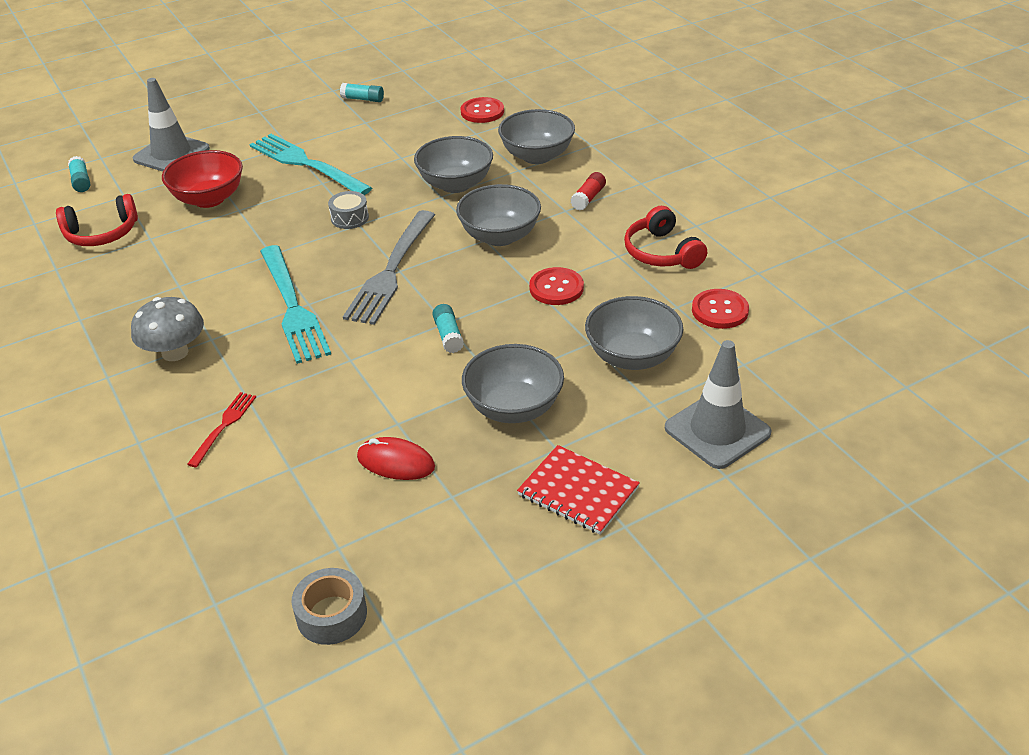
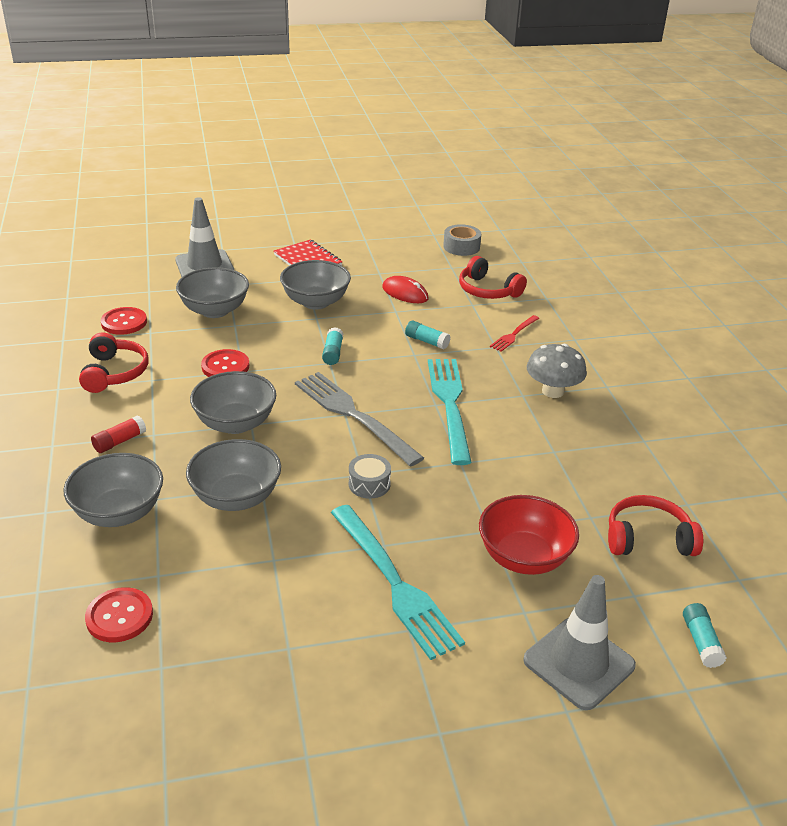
camera: 165 degrees left, 5 degrees down
(269, 506) = (488, 290): none -> red headphones
(363, 99) = (268, 709): turquoise glue stick -> turquoise glue stick (426, 341)
(391, 271) = (353, 415): grey fork -> grey fork turned 75 degrees counterclockwise

